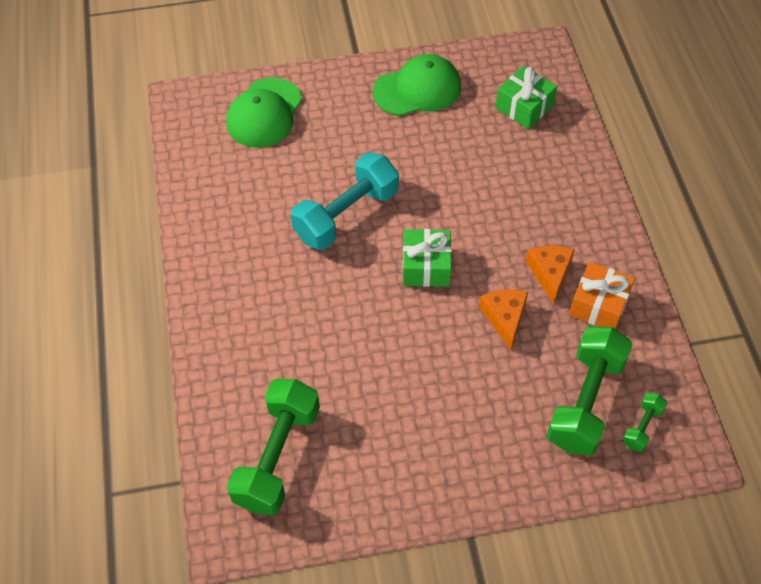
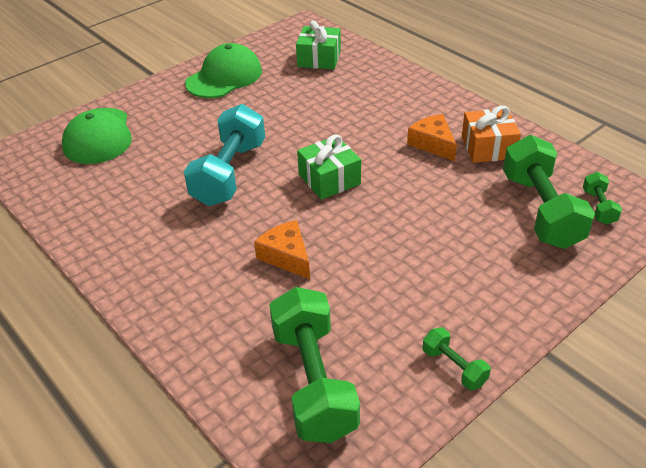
camera: 30 degrees left, 15 degrees down
(387, 506) = (454, 367): none -> green dumbbell
(505, 318) = (425, 185): orange cheese -> orange cheese (286, 256)

